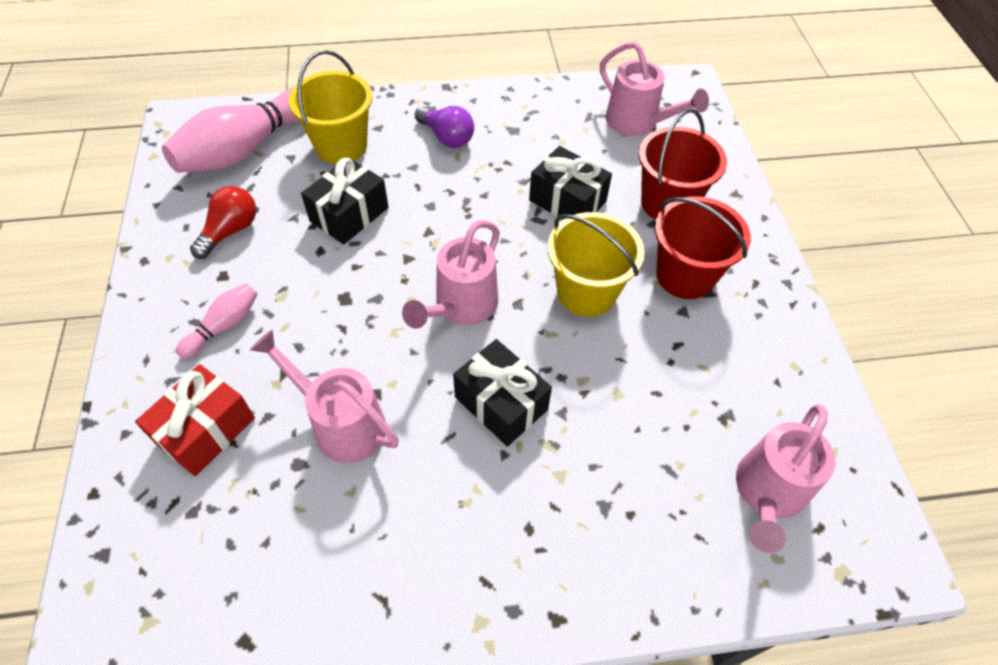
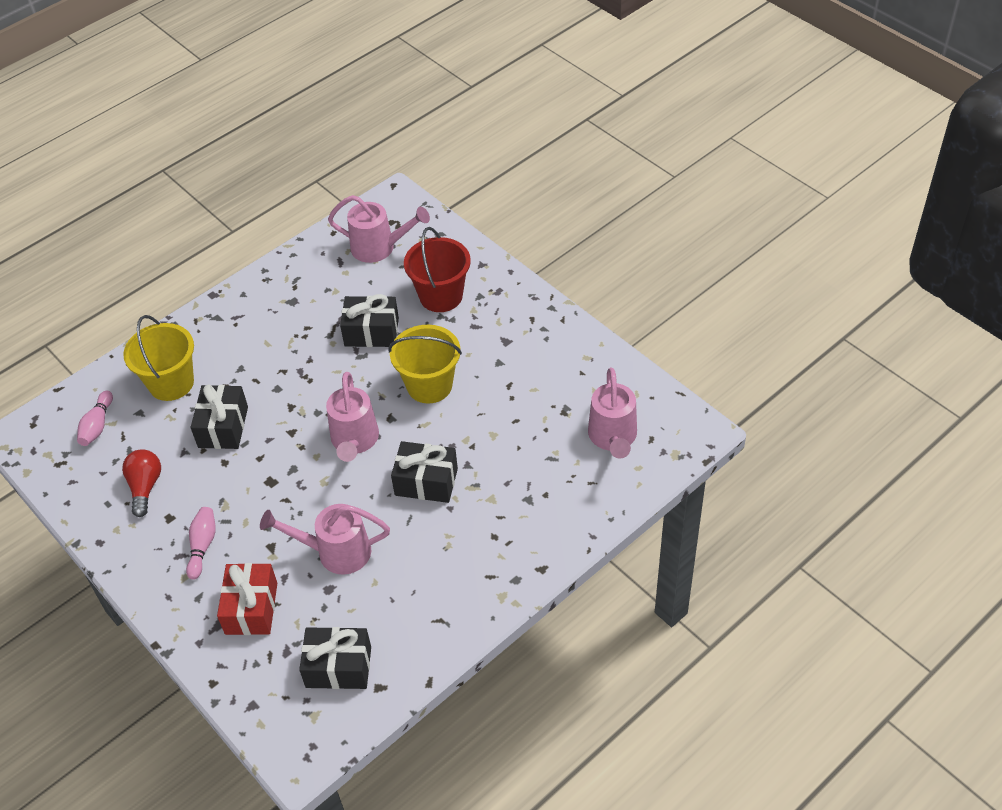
camera: 30 degrees left, 5 degrees down
(226, 576) = (338, 667): none -> black gift
(246, 148) = (97, 425): pink bowling pin -> pink bowling pin, size x0.48
(447, 137) = (247, 333): purple light bulb -> none
(685, 276) = (485, 339): red bucket -> none

